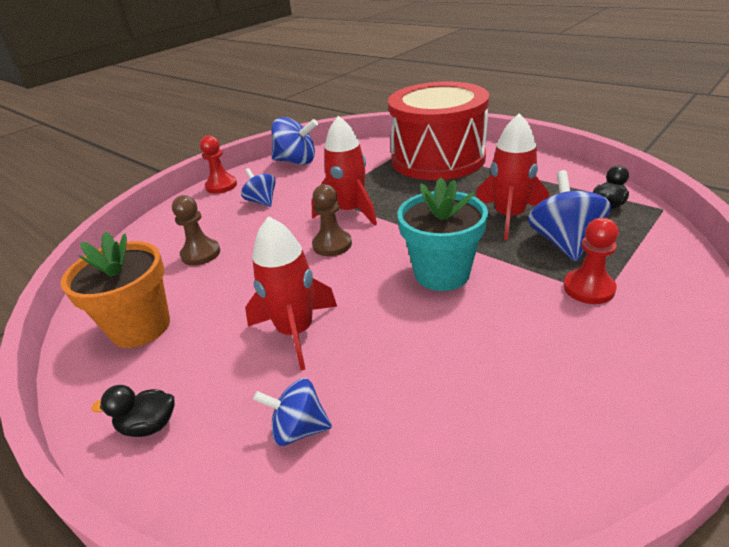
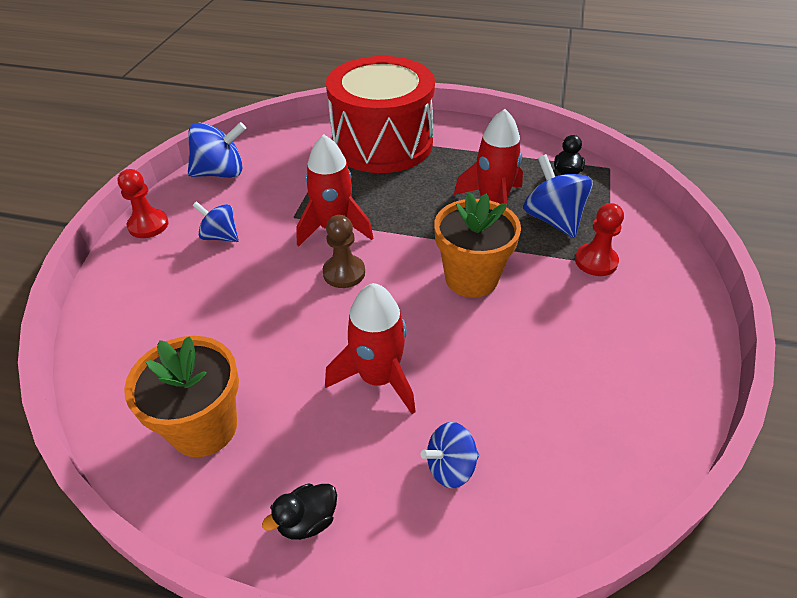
camera: 30 degrees left, 10 degrees up
(201, 254) = (200, 321): brown pawn -> none
(442, 273) = (471, 278): turquoise flower pot -> orange flower pot

